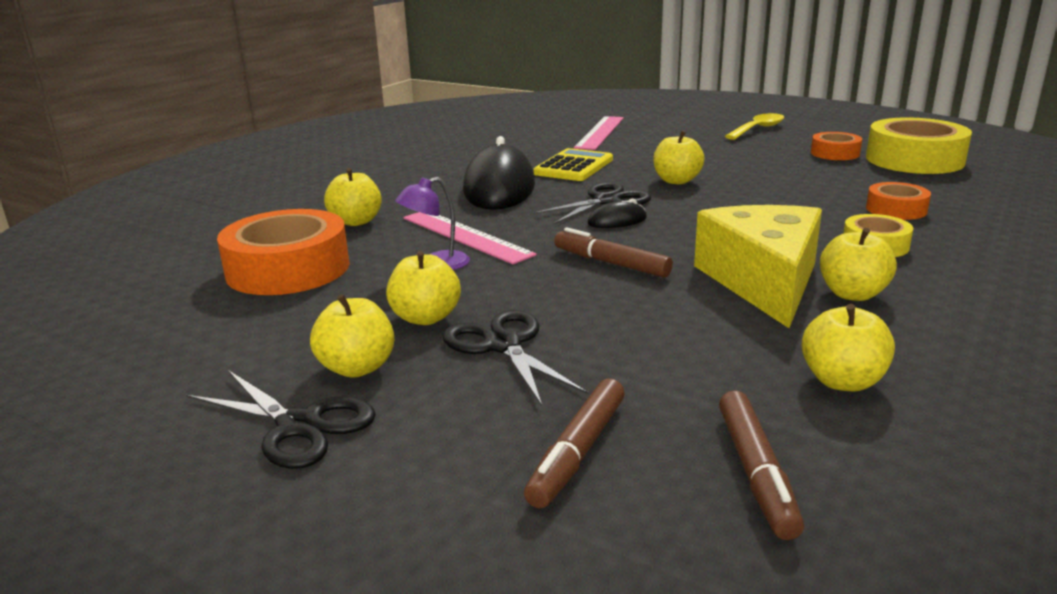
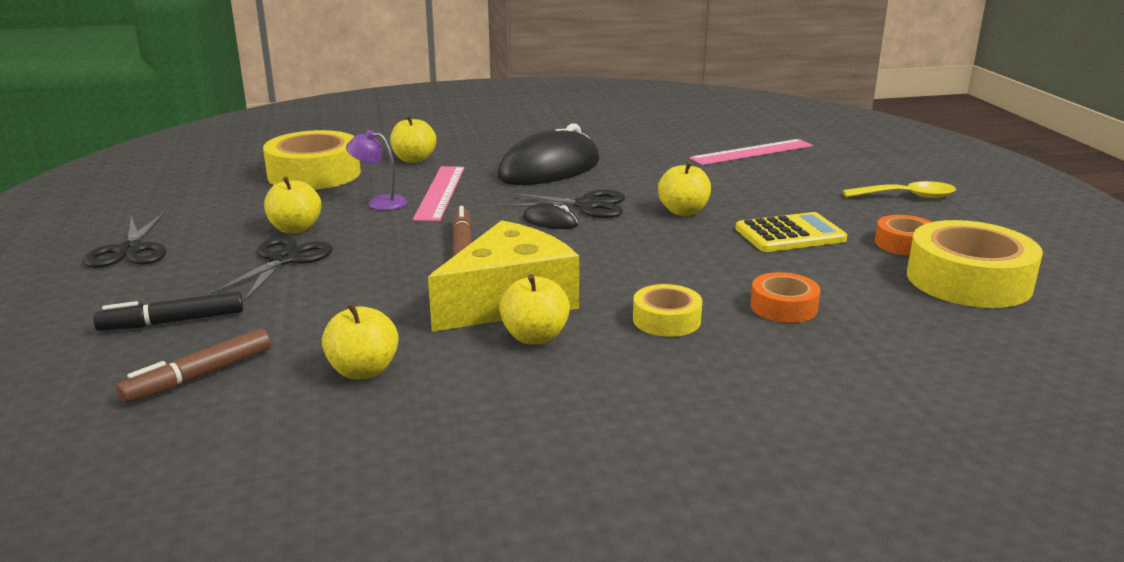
camera: 45 degrees right, 0 degrees up
(288, 269) = (314, 174): orange tape -> yellow tape
(357, 368) = (209, 238): yellow apple -> none
(573, 167) = (644, 172): yellow calculator -> yellow calculator (790, 234)
(577, 452) = (172, 322): brown marker -> black marker

